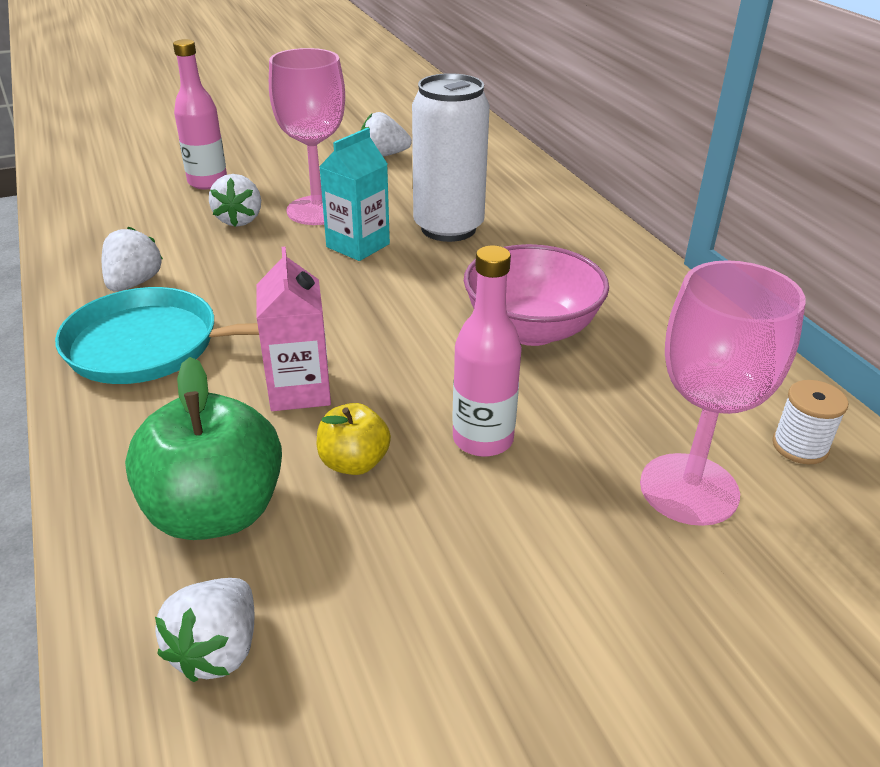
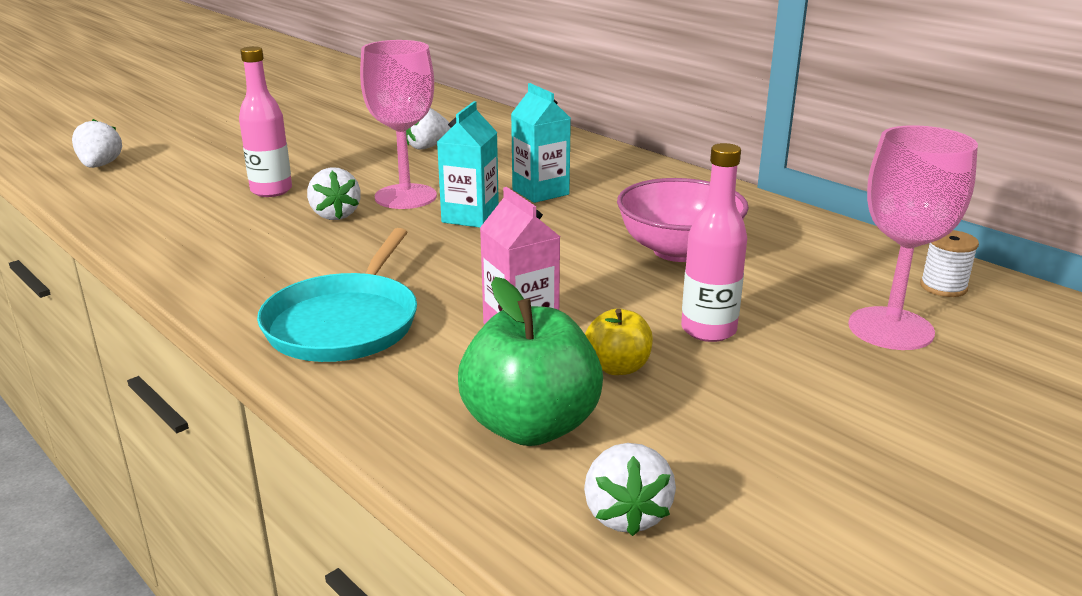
camera: 20 degrees left, 10 degrees down
(134, 283) = (276, 279): white strawberry -> white strawberry (100, 166)
(151, 346) = (345, 323): turquoise pan -> turquoise pan turned 60 degrees counterclockwise
(448, 228) = (540, 192): white can -> turquoise carton

